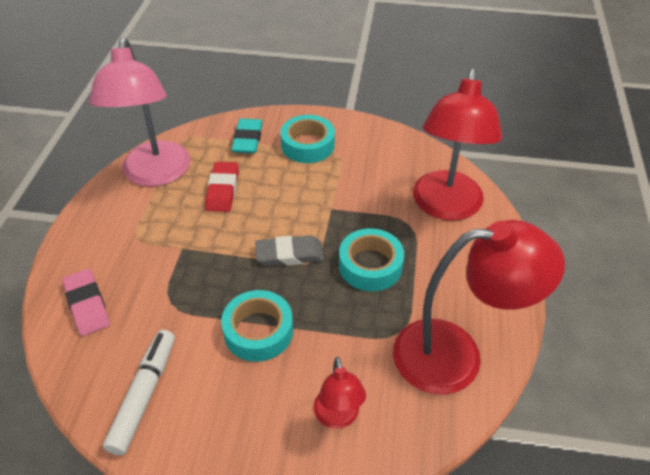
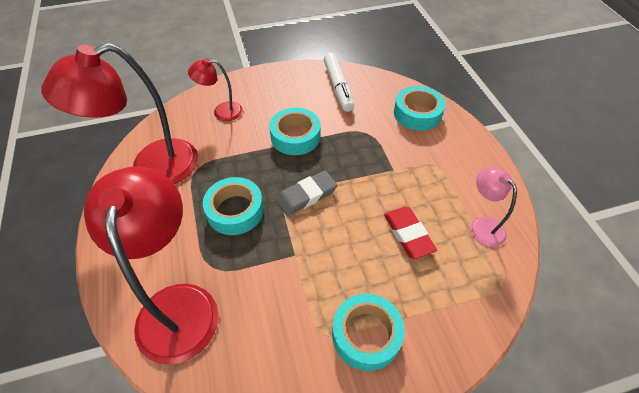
camera: 155 degrees right, 5 degrees up
(87, 305) = (417, 113): pink eraser -> turquoise tape
(155, 174) = (482, 226): pink lamp -> pink lamp, size x0.49
(248, 139) = (438, 313): turquoise eraser -> none
(338, 417) = (221, 112): red lamp -> red lamp turned 60 degrees counterclockwise

